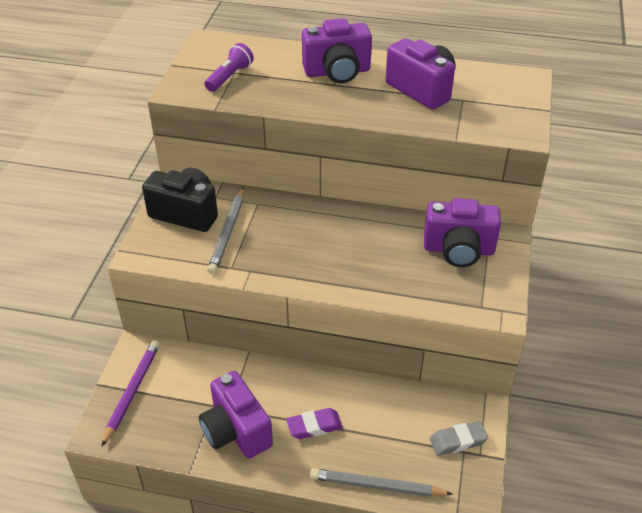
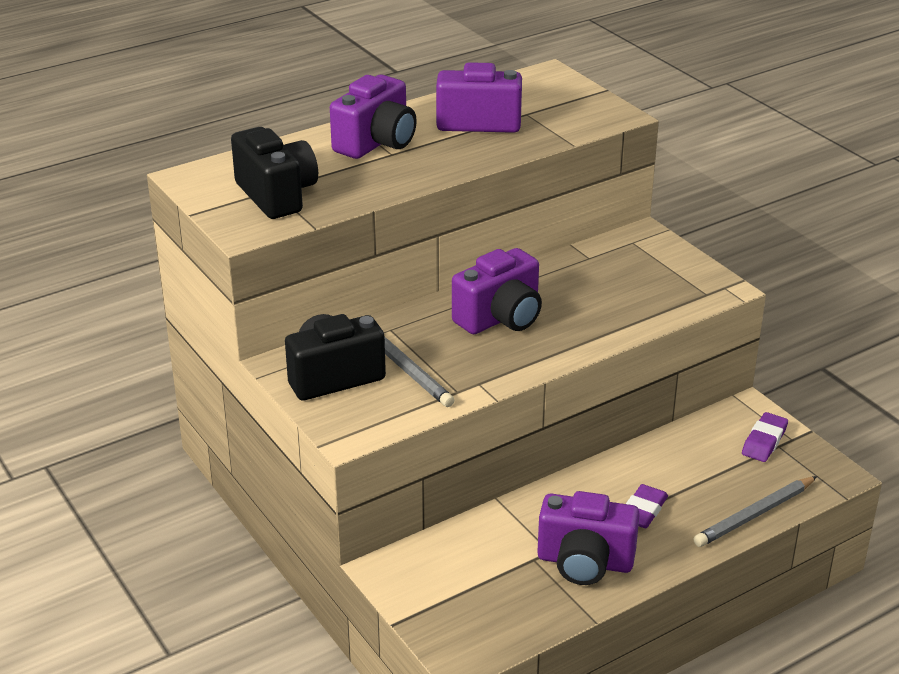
camera: 45 degrees left, 10 degrees down
(133, 391) = (439, 604): purple pencil -> none
(229, 77) = (277, 195): purple flashlight -> black camera
(458, 250) = (625, 264): purple camera -> purple camera (500, 318)
(458, 441) = (764, 441): grey eraser -> purple eraser

